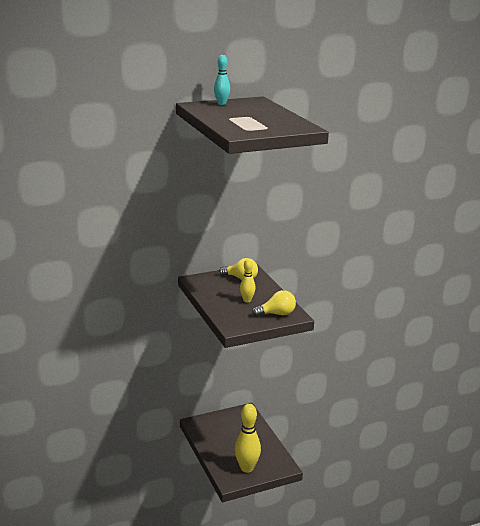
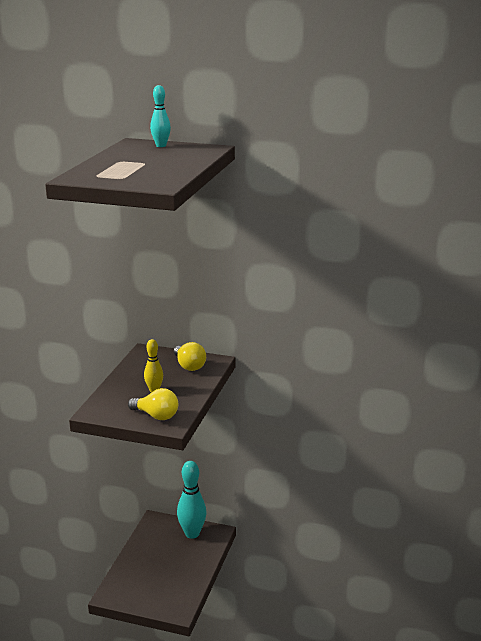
camera: 40 degrees right, 0 degrees up
(231, 419) = (192, 533): none -> turquoise bowling pin
(247, 468) = (141, 591): yellow bowling pin -> none

